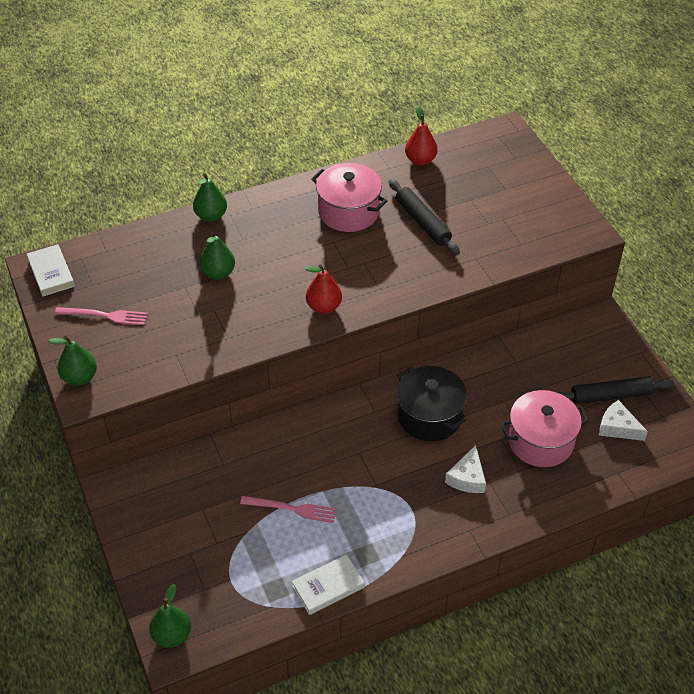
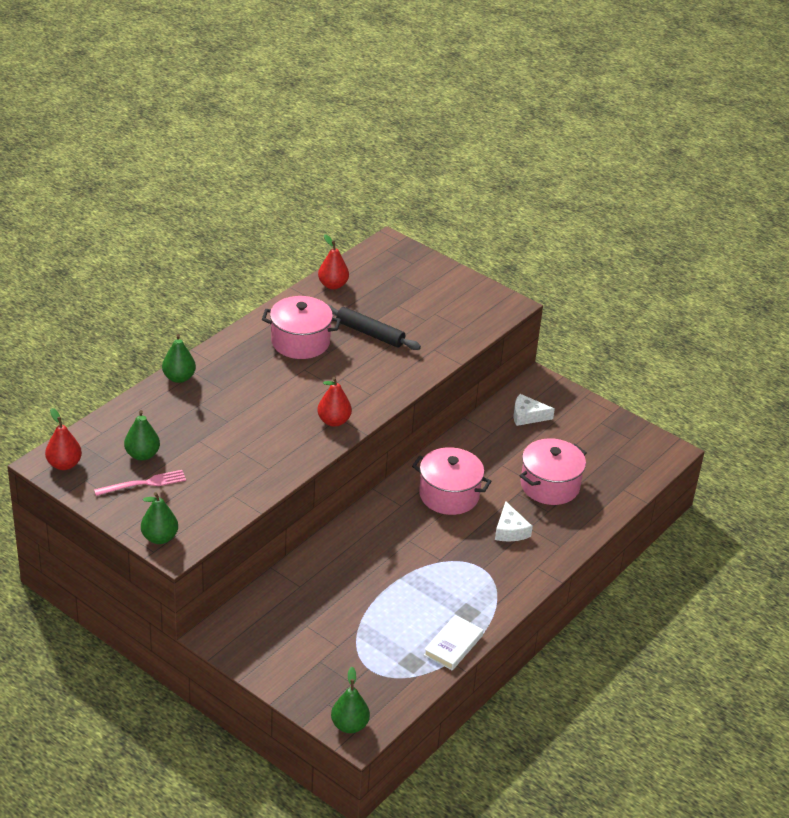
camera: 30 degrees left, 10 degrees down
(51, 273) = (64, 464): white book -> red pear
(218, 273) = (221, 421): green pear -> green pear (142, 455)
(291, 509) = (383, 600): pink fork -> none
(429, 416) = (449, 495): black pot -> pink pot
(610, 396) = (582, 436): black rolling pin -> none
(617, 427) = (602, 457): white cheese -> white cheese (527, 416)

